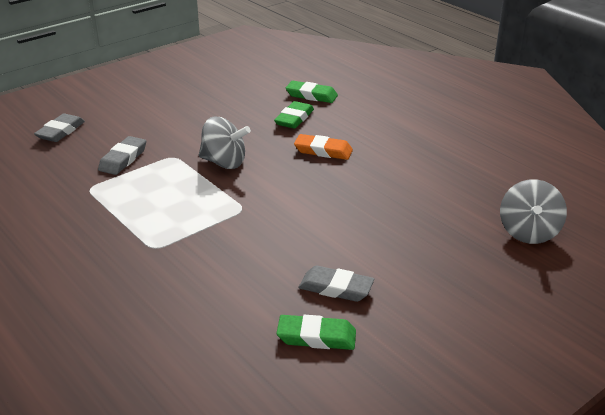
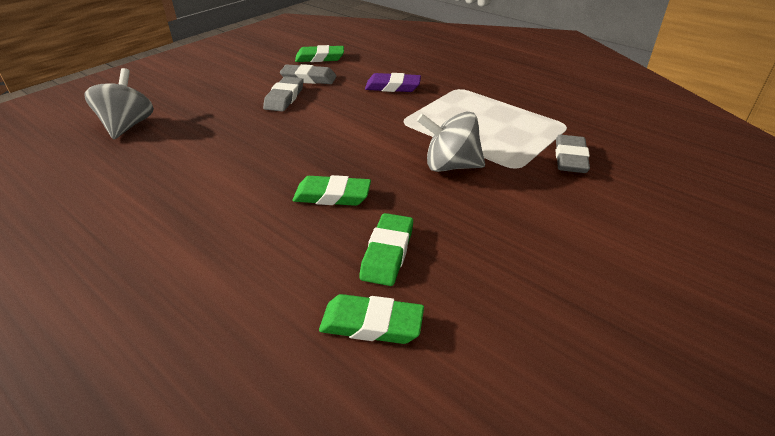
camera: 170 degrees right, 5 degrees up
(60, 131) = (697, 188): grey eraser -> grey eraser (284, 98)
(231, 259) = (393, 87): none -> purple eraser
(323, 151) = (332, 196): orange eraser -> green eraser

